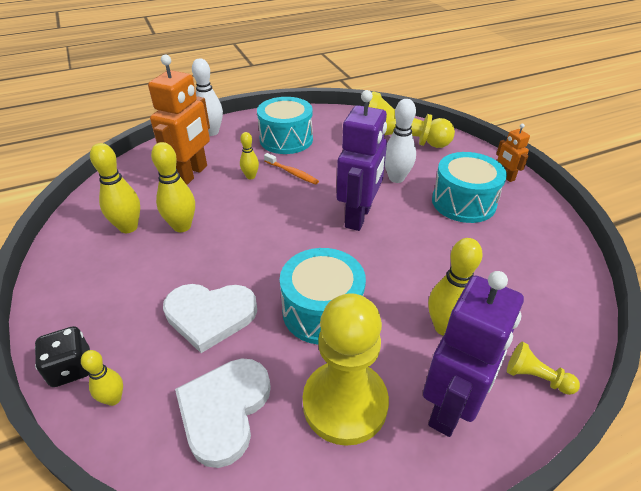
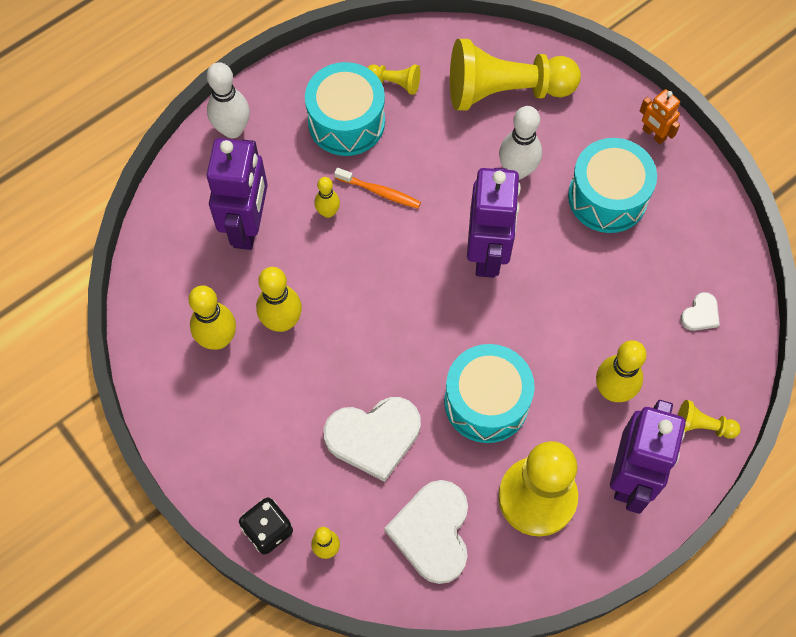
camera: 15 degrees left, 25 degrees up
(192, 174) = (248, 226): orange robot -> purple robot
(326, 128) = (395, 83): none -> yellow pawn
(538, 287) = (700, 314): none -> white heart

